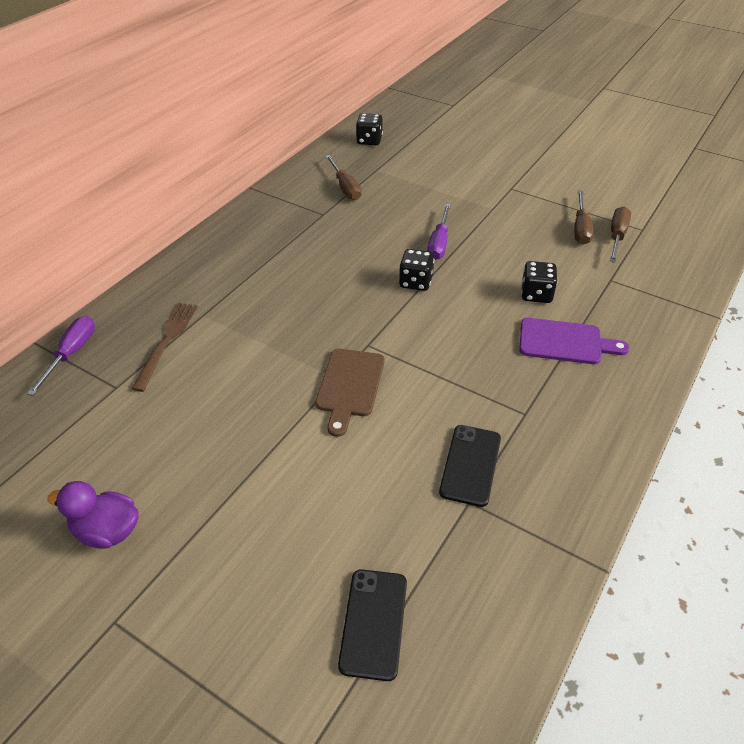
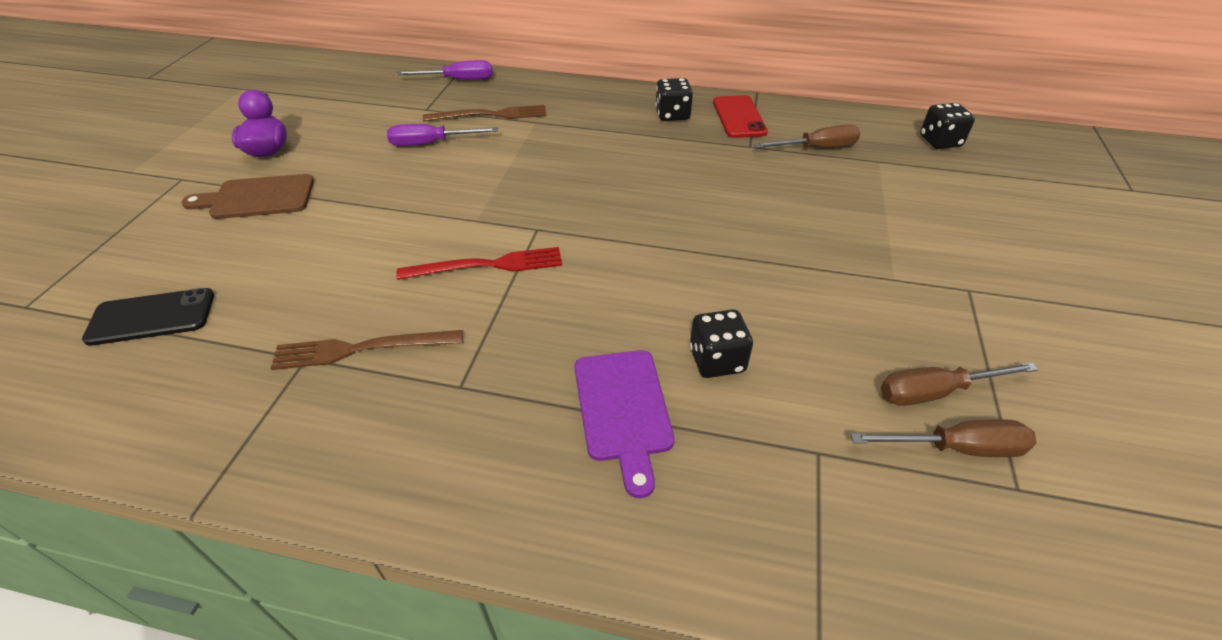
camera: 70 degrees right, 0 degrees up
(280, 206) = (739, 117): none -> red phone
(345, 187) = (817, 148): brown screwdriver -> brown screwdriver turned 150 degrees counterclockwise
(349, 386) = (466, 231): brown cutting board -> brown cutting board (258, 197)
(401, 380) = (487, 265): none -> red fork
(416, 282) = (670, 240): black dice -> black dice (672, 115)
(439, 243) = (765, 244): purple screwdriver -> purple screwdriver (431, 143)
(470, 465) = (361, 349): black phone -> brown fork

